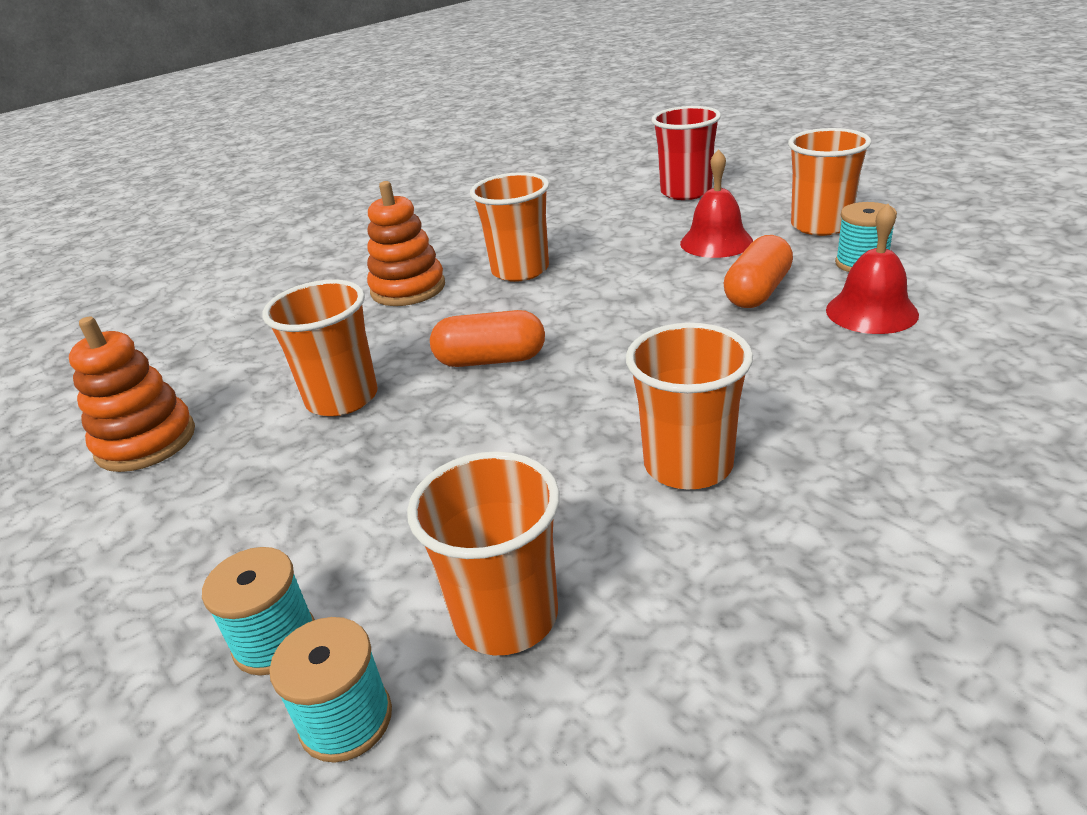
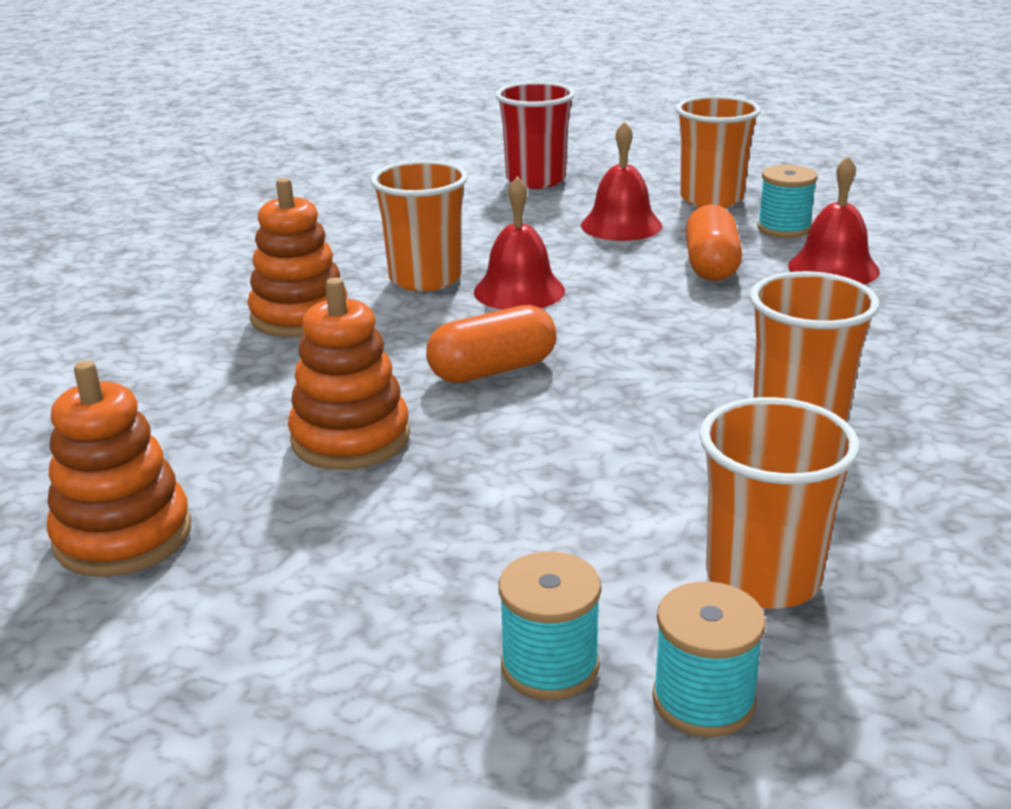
camera: 30 degrees left, 5 degrees down
(342, 398) = (350, 438): orange cup -> orange stacking toy
(577, 292) = (519, 291): none -> red bell

